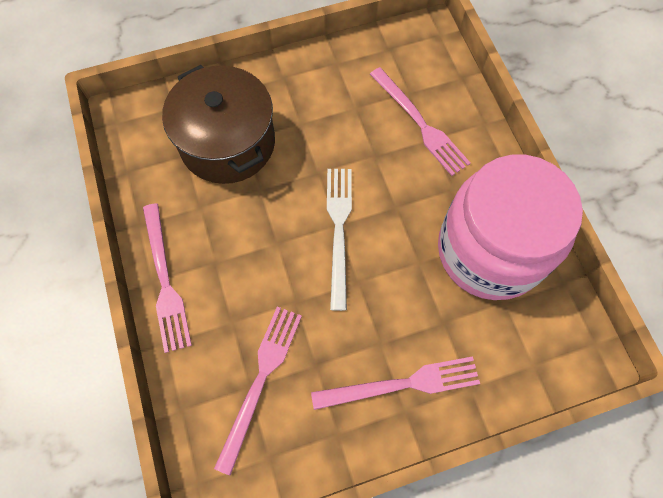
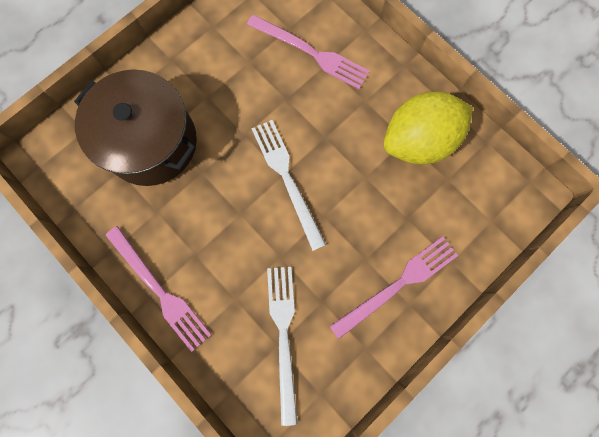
camera: 25 degrees left, 10 degrees up
(260, 380) = (283, 336): pink fork -> white fork
(490, 251) = (418, 141): pink jar -> yellow lemon

